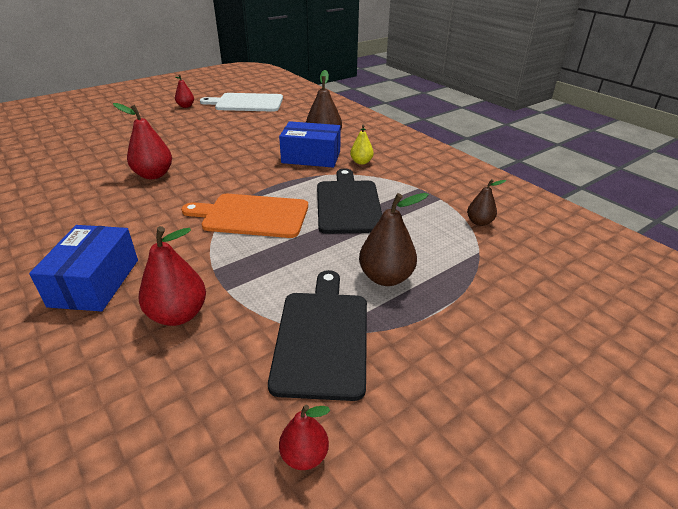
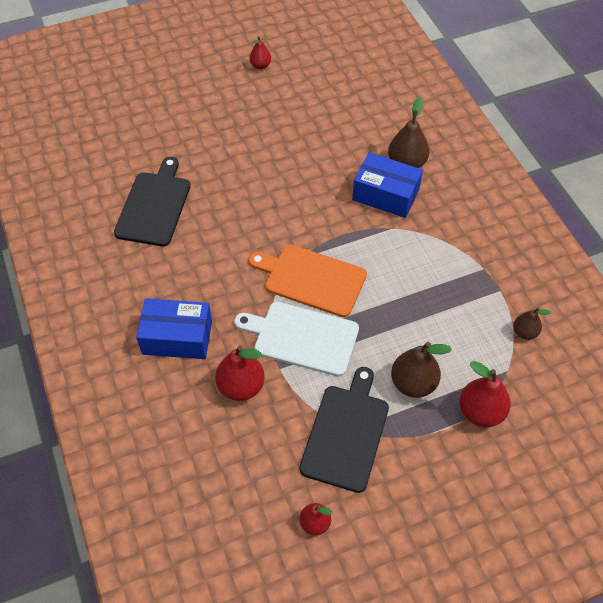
camera: 15 degrees right, 20 degrees up
(95, 282) = (177, 337): blue box -> blue box turned 75 degrees clockwise
(153, 175) = (223, 197): red pear -> red pear (480, 412)
(247, 103) = (331, 69): white cutting board -> white cutting board (302, 338)
(348, 204) = (405, 280): black cutting board -> black cutting board (154, 206)
(361, 162) = (437, 214): yellow pear -> none

